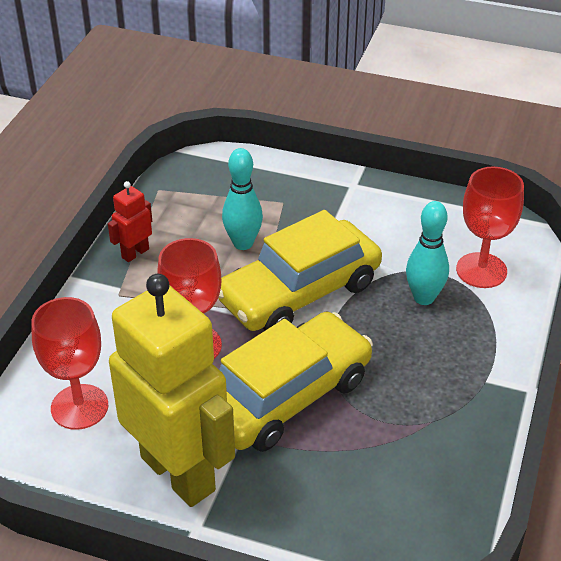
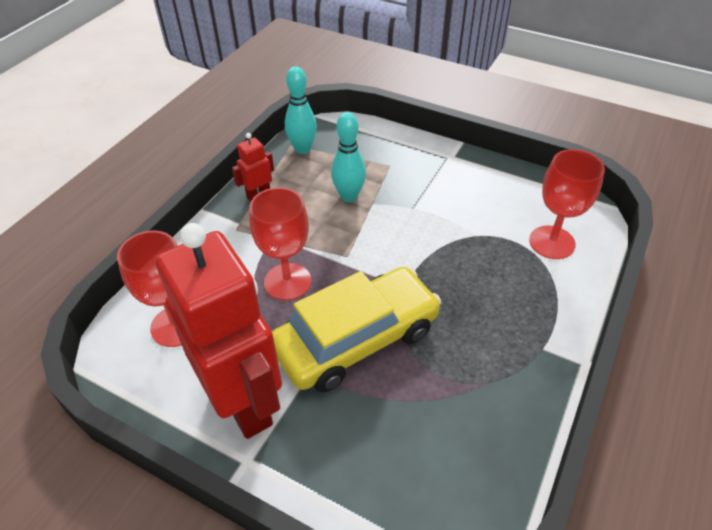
camera: 10 degrees right, 5 degrees up
(179, 473) = (244, 402): yellow robot -> red robot
(299, 292) = (387, 244): yellow car -> none
(424, 298) = (496, 262): turquoise bowling pin -> turquoise bowling pin (302, 149)

